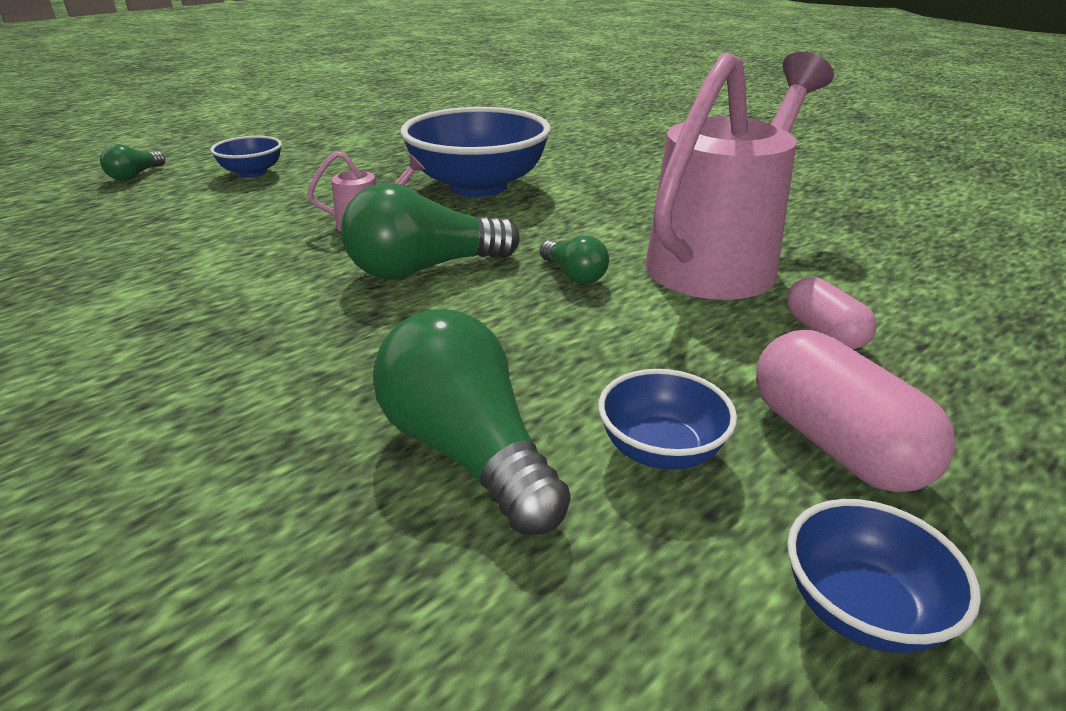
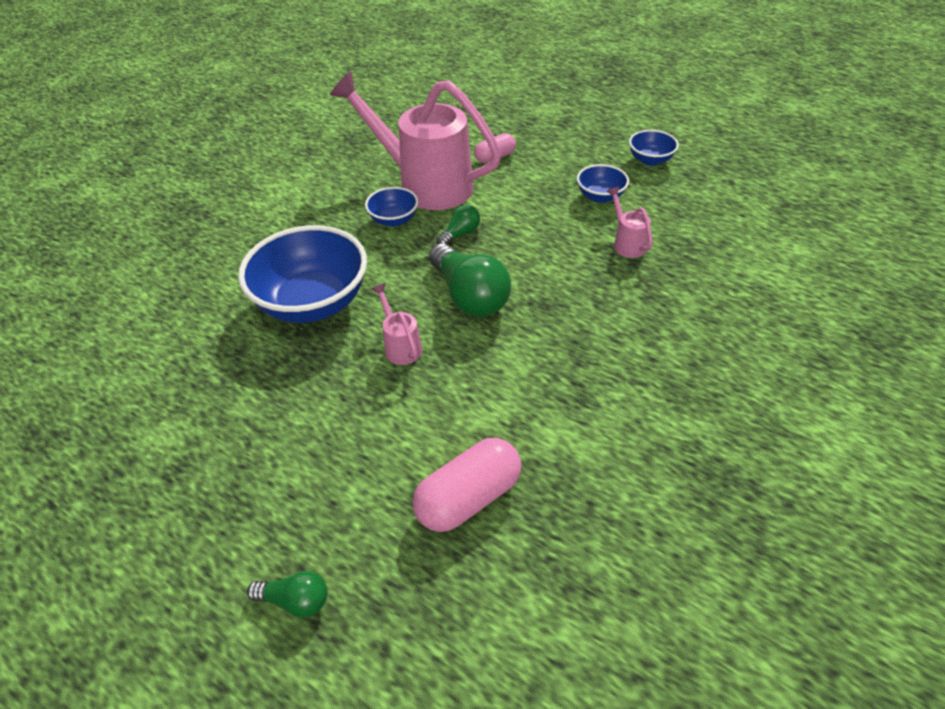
camera: 100 degrees left, 15 degrees up
(252, 173) = (282, 481): blue bowl -> blue bowl (394, 220)
(467, 451) = (627, 243): green light bulb -> pink watering can
(835, 443) = (575, 159): pink capsule -> pink capsule (468, 497)

